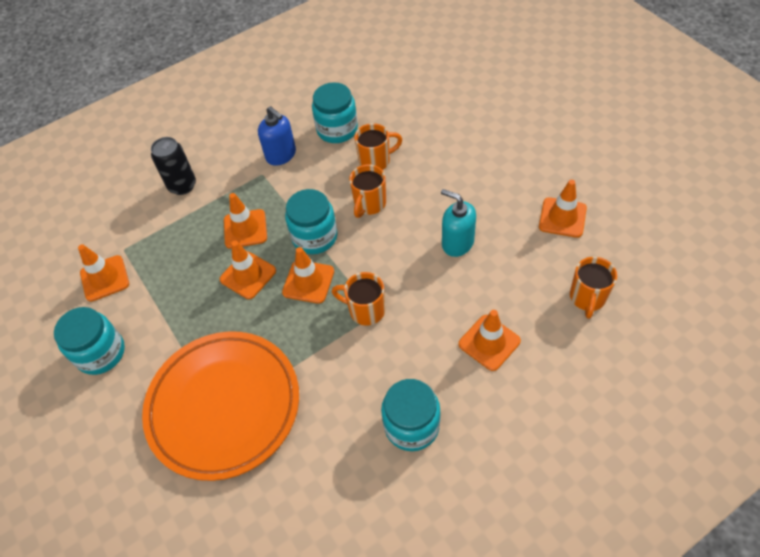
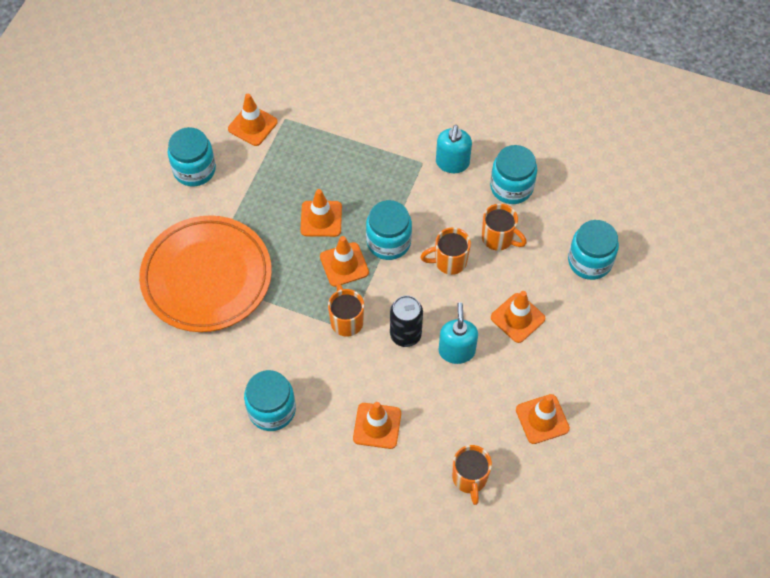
camera: 50 degrees right, 5 degrees up
(182, 186) = (370, 114): black can -> black can (405, 335)
(245, 229) = (361, 188): orange traffic cone -> orange traffic cone (517, 318)
(281, 155) = (452, 163): blue soap dispenser -> turquoise soap dispenser
(443, 116) = (589, 261): none -> turquoise jar
(587, 298) = (469, 479): orange mug -> orange mug turned 75 degrees counterclockwise

